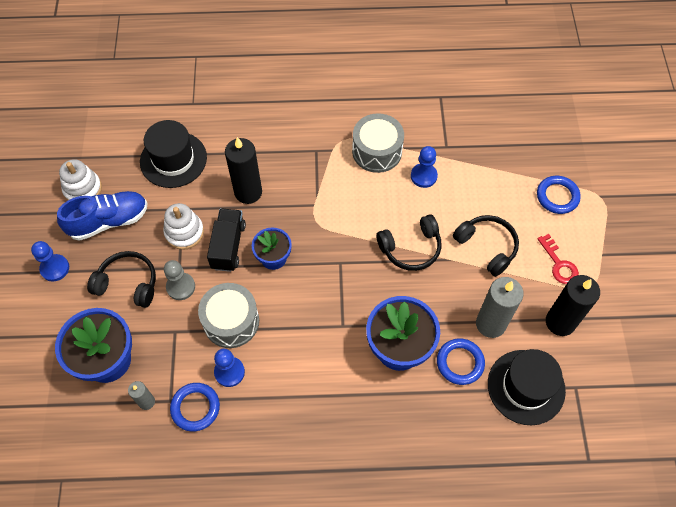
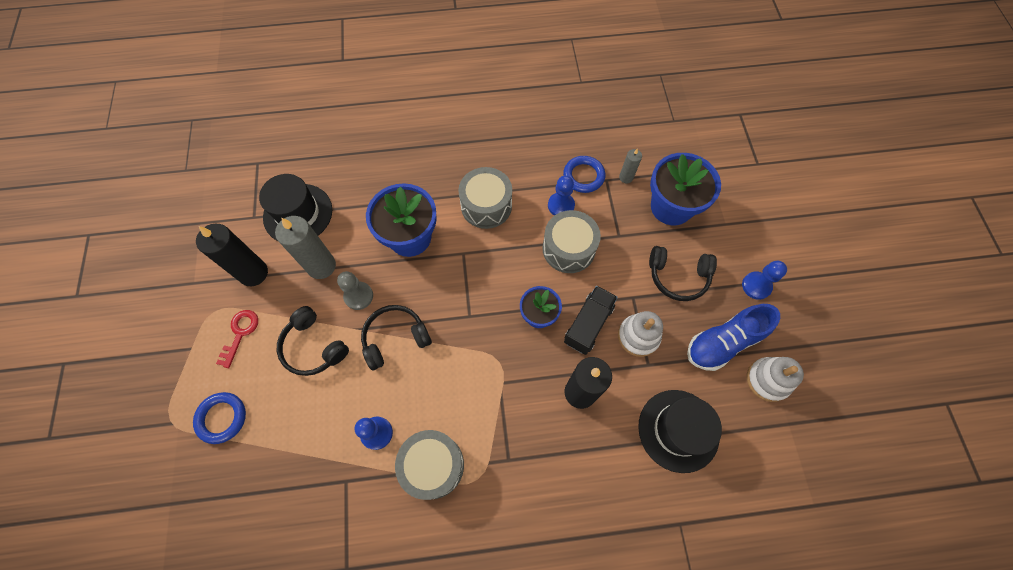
camera: 175 degrees right, 5 degrees up
(180, 287) = (625, 277): grey pawn -> grey pawn (358, 296)
(228, 246) = (588, 324): black truck -> black truck turned 150 degrees counterclockwise
(313, 379) = (486, 206): none -> grey drum
(460, 363) = (354, 229): blue ring -> none
(559, 264) = (240, 333): red key -> red key turned 45 degrees clockwise

